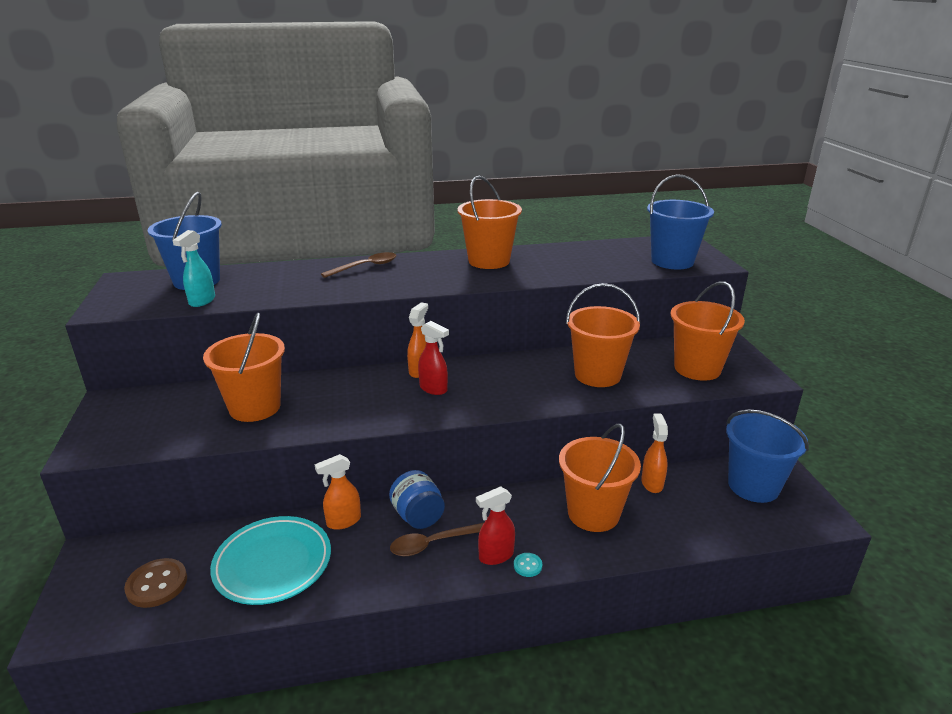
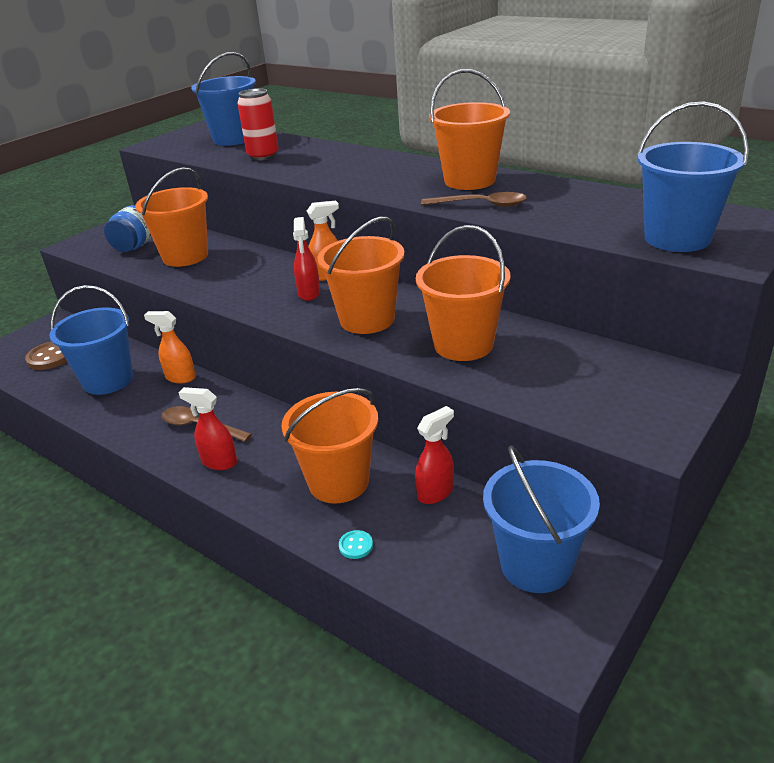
camera: 50 degrees right, 5 degrees up
(202, 301) = (206, 154): turquoise spray bottle -> none
(270, 287) = (263, 156): none -> red can
(273, 564) = (108, 380): turquoise plate -> blue bucket
(366, 267) = (358, 158): brown spoon -> brown spoon (481, 205)
(418, 516) = (223, 402): blue jar -> blue jar (134, 247)
(527, 565) = (225, 484): turquoise button -> turquoise button (356, 545)
(652, 483) = (436, 492): orange spray bottle -> red spray bottle
(697, 368) = (585, 389): orange bucket -> orange bucket (367, 319)

